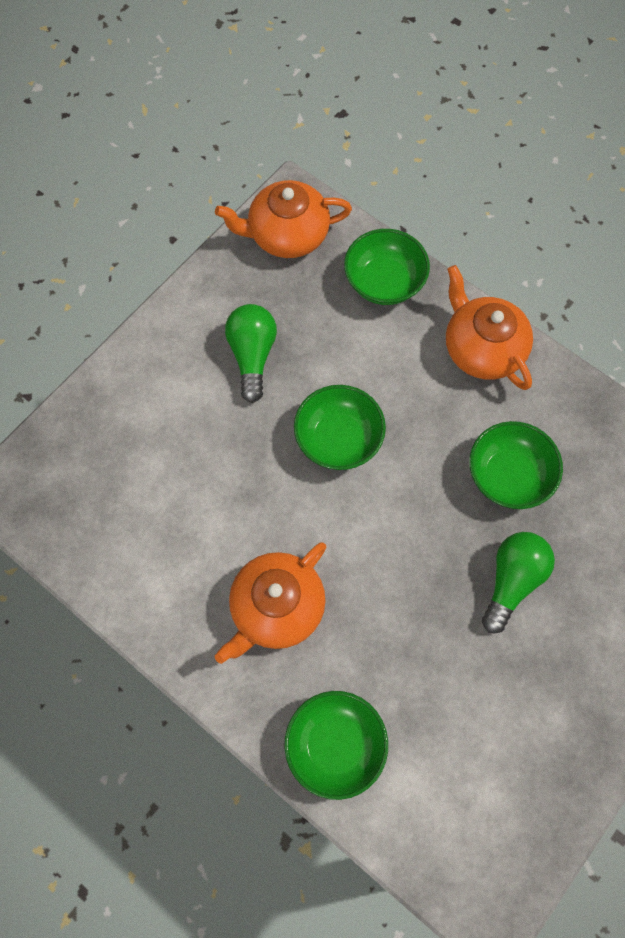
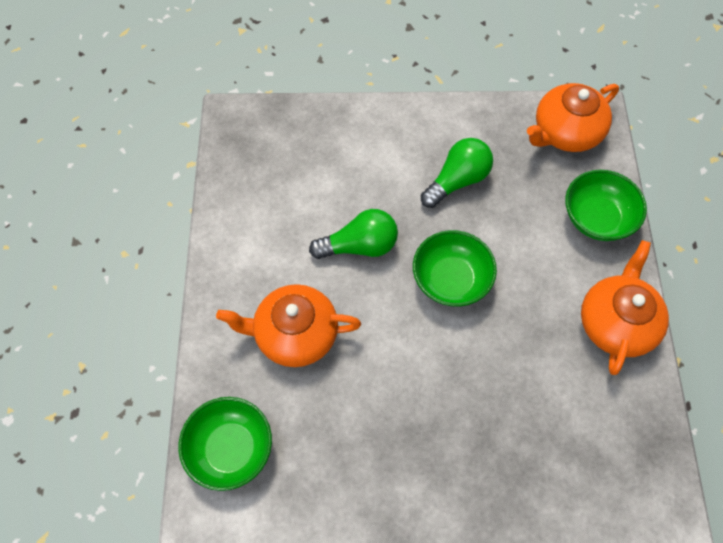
camera: 50 degrees right, 5 degrees down
(287, 235) = (565, 132): orange teapot -> orange teapot turned 75 degrees counterclockwise
(508, 475) = (535, 418): green bowl -> none
(512, 581) = (456, 484): green light bulb -> green light bulb (359, 246)

